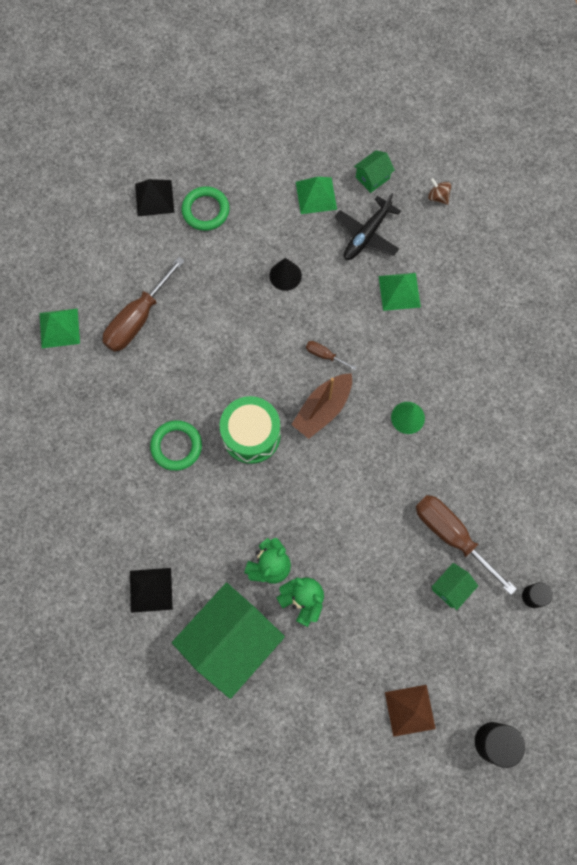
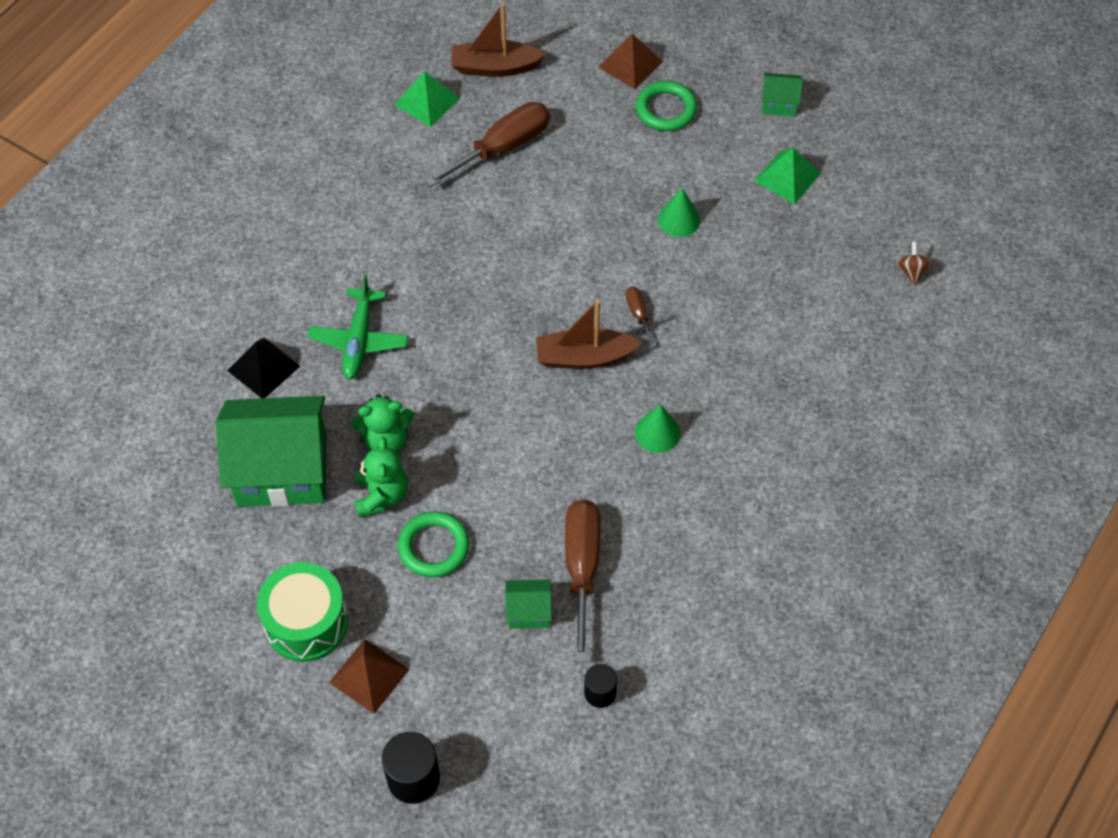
camera: 45 degrees right, 15 degrees down
(76, 269) = (495, 67): none -> brown boat
(138, 319) = (502, 148): brown screwdriver -> brown screwdriver turned 150 degrees clockwise
(154, 198) = (630, 64): black pyramid -> brown pyramid
(176, 446) = (417, 275): green ring -> green ring (434, 547)
(187, 519) = (359, 340): none -> green plane
(251, 435) = (493, 322): green drum -> green drum (306, 622)
(285, 275) = (678, 219): black cone -> green cone
(366, 235) = (798, 248): black plane -> none
(372, 178) = (862, 204): green house -> green house (779, 103)
(399, 291) = (775, 320): green pyramid -> none

